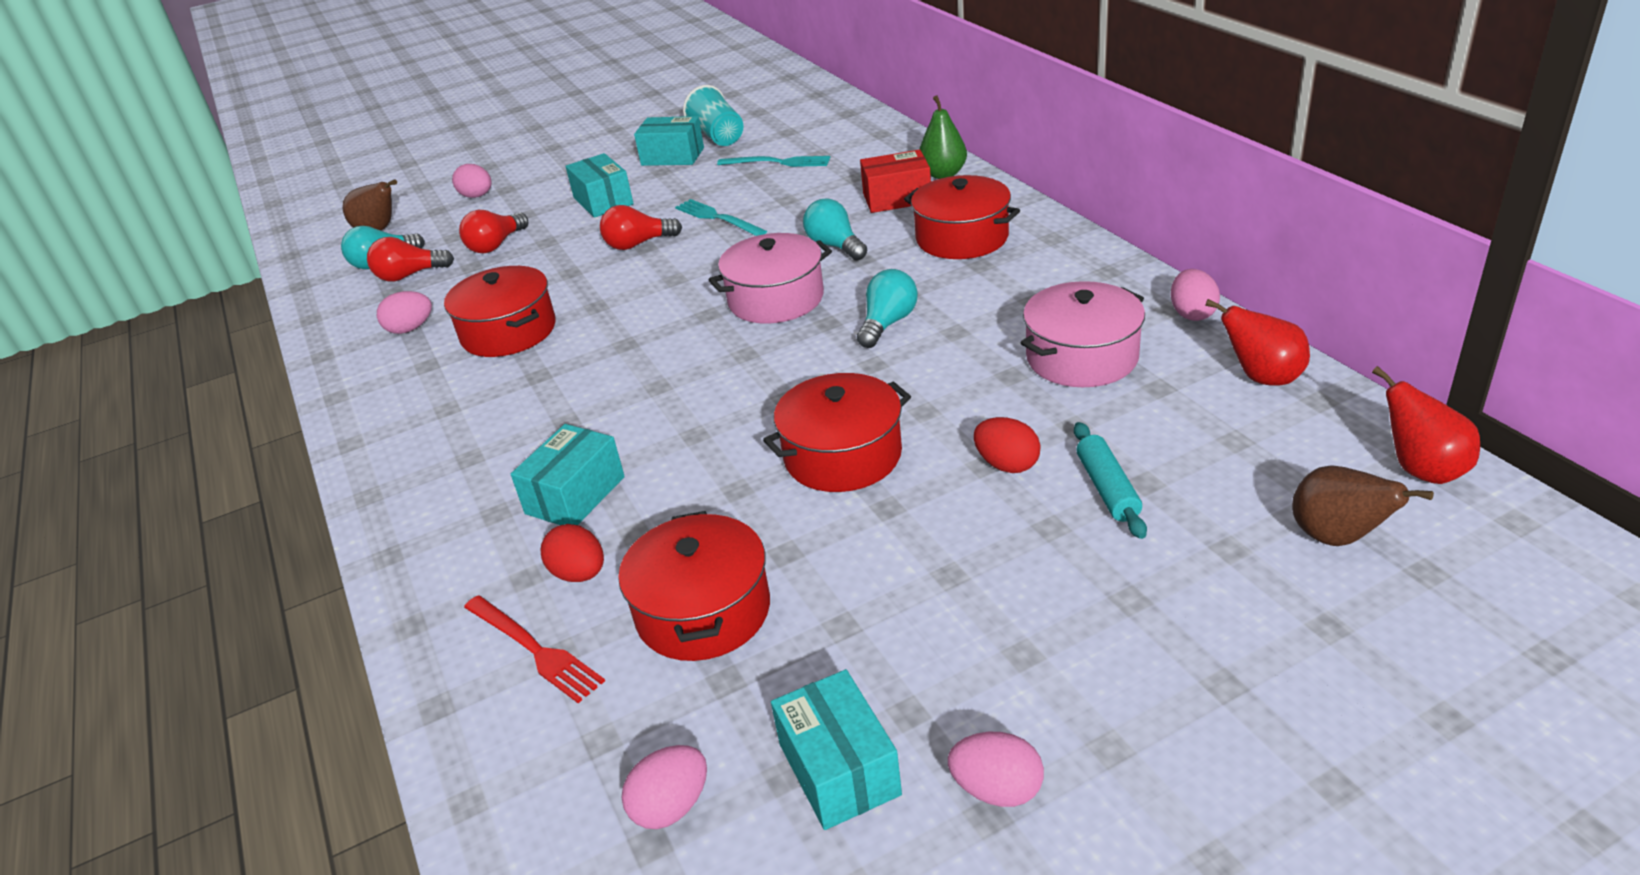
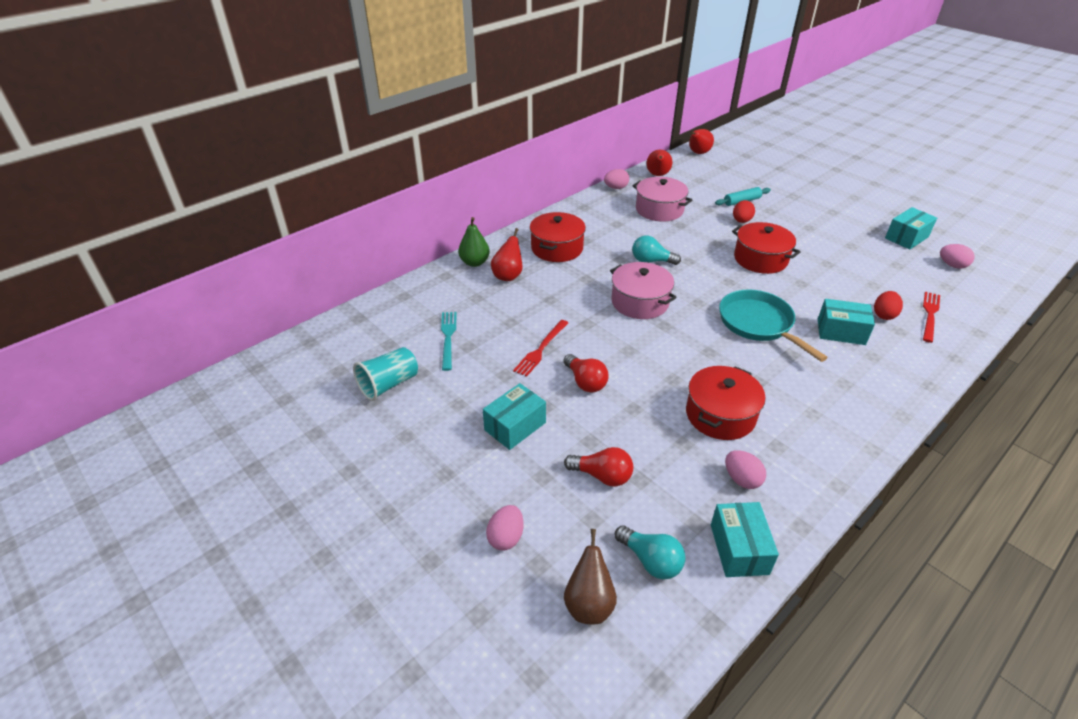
camera: 110 degrees left, 5 degrees up
(409, 275) = (667, 522): red light bulb -> none
(654, 405) = (758, 324): none -> turquoise pan
(672, 156) = (427, 404): turquoise box -> turquoise box (739, 549)
(703, 611) = (872, 277): red pot -> none
(718, 218) = (541, 349): turquoise fork -> red fork
(835, 246) = (573, 290): turquoise light bulb -> none
(897, 198) = (508, 276): red box -> red pear
(997, 790) = (885, 212): pink egg -> none
(1337, 537) = (740, 166): brown pear -> none

